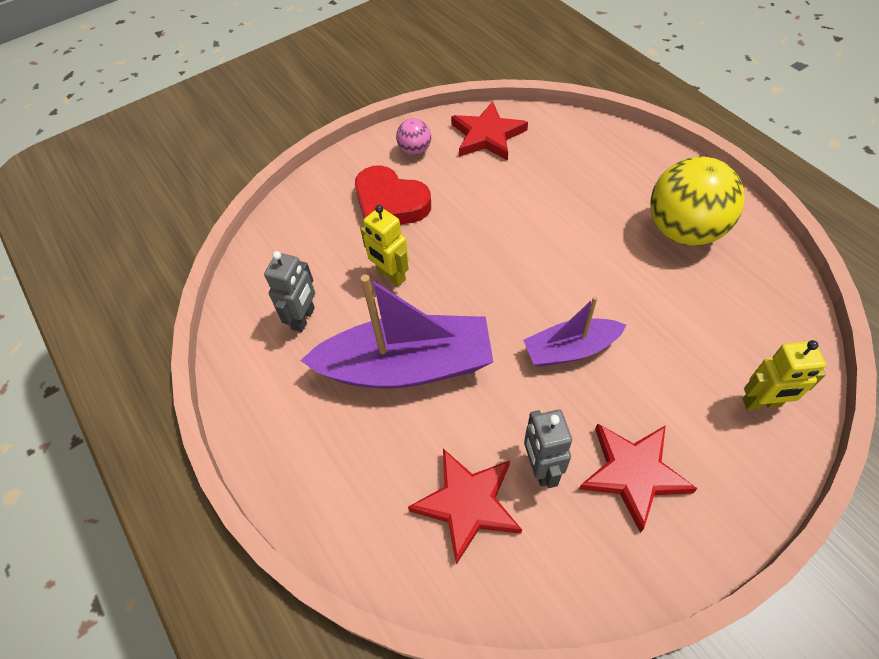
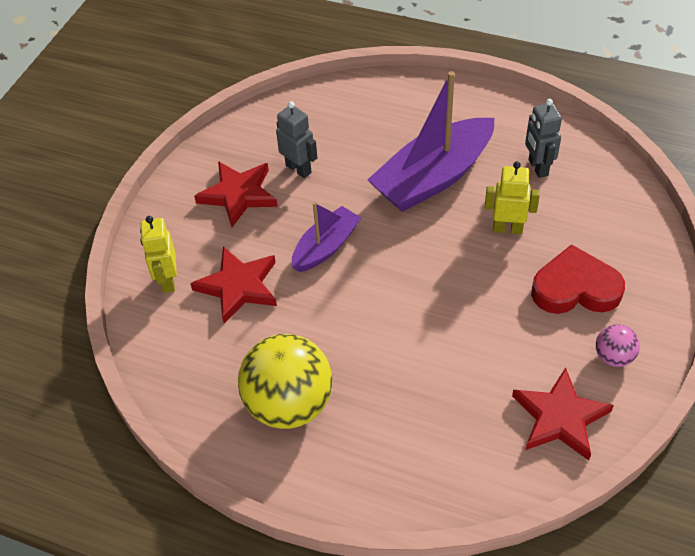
camera: 145 degrees right, 5 degrees down
(467, 504) = (330, 131): red star -> red star (238, 286)
(761, 403) = (167, 281): yellow robot -> yellow robot turned 60 degrees counterclockwise

